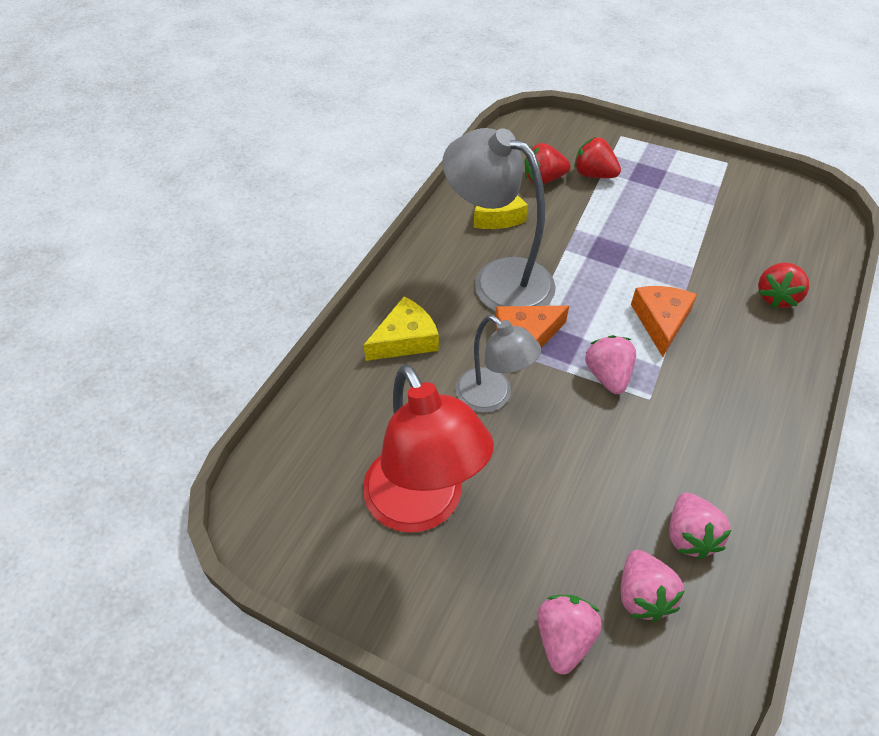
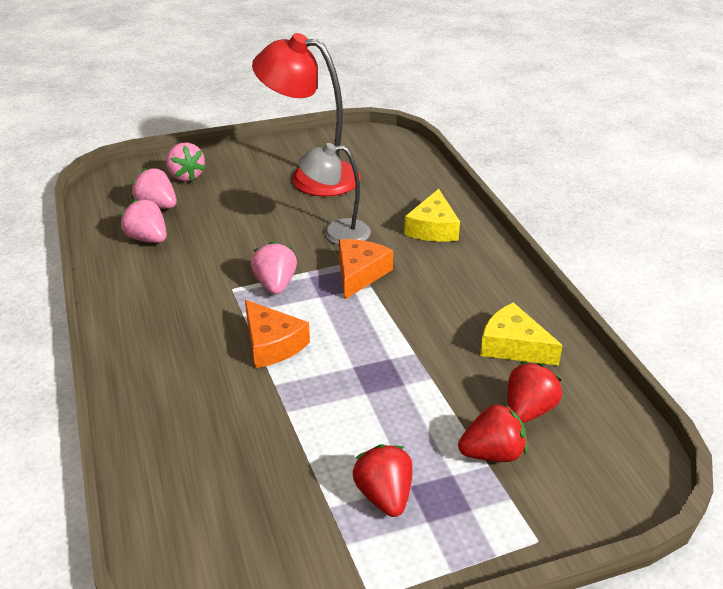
camera: 135 degrees right, 15 degrees down
(498, 279) = (431, 297): grey lamp -> none
(607, 376) = (275, 285): pink strawberry -> pink strawberry turned 135 degrees counterclockwise
(776, 297) = (183, 432): red strawberry -> red strawberry (384, 496)

